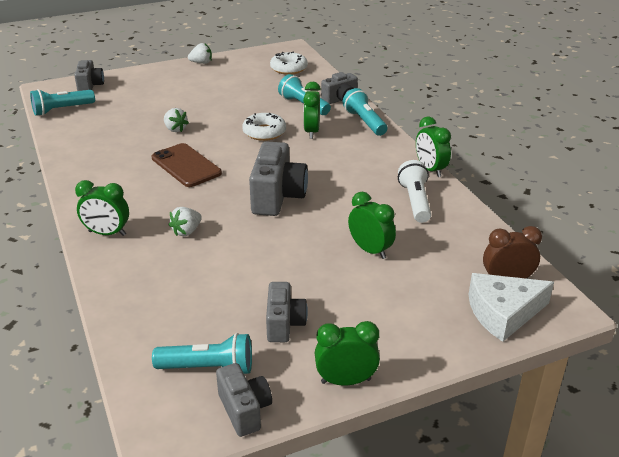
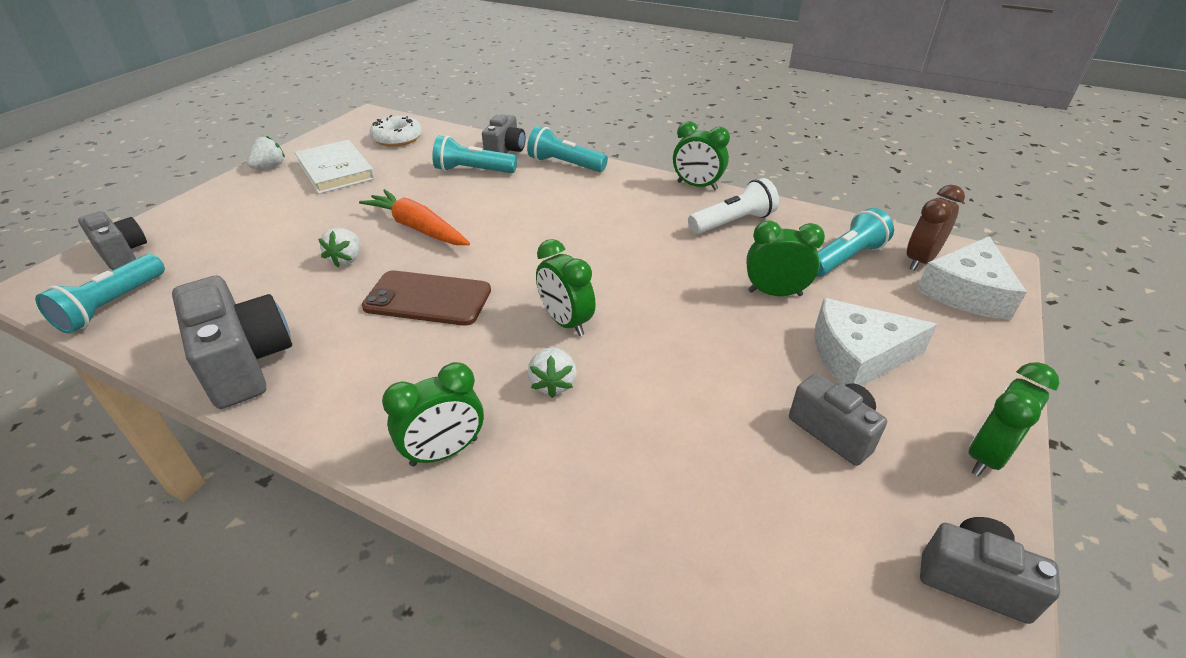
camera: 40 degrees left, 5 degrees up
(175, 129) = (346, 259): white strawberry -> white strawberry turned 90 degrees clockwise
(208, 368) = (854, 555): turquoise flashlight -> turquoise flashlight (845, 258)
(229, 127) = (418, 228): none -> orange carrot
(230, 77) = (336, 170): none -> white book
(264, 132) = (471, 217): white donut -> none
(277, 197) = (596, 283): grey camera -> grey camera (245, 363)
(311, 132) = (524, 195): green clock -> green clock (565, 322)
(361, 303) = (857, 355): none -> white cheese
(415, 201) = (733, 222): white flashlight -> white flashlight turned 105 degrees clockwise

